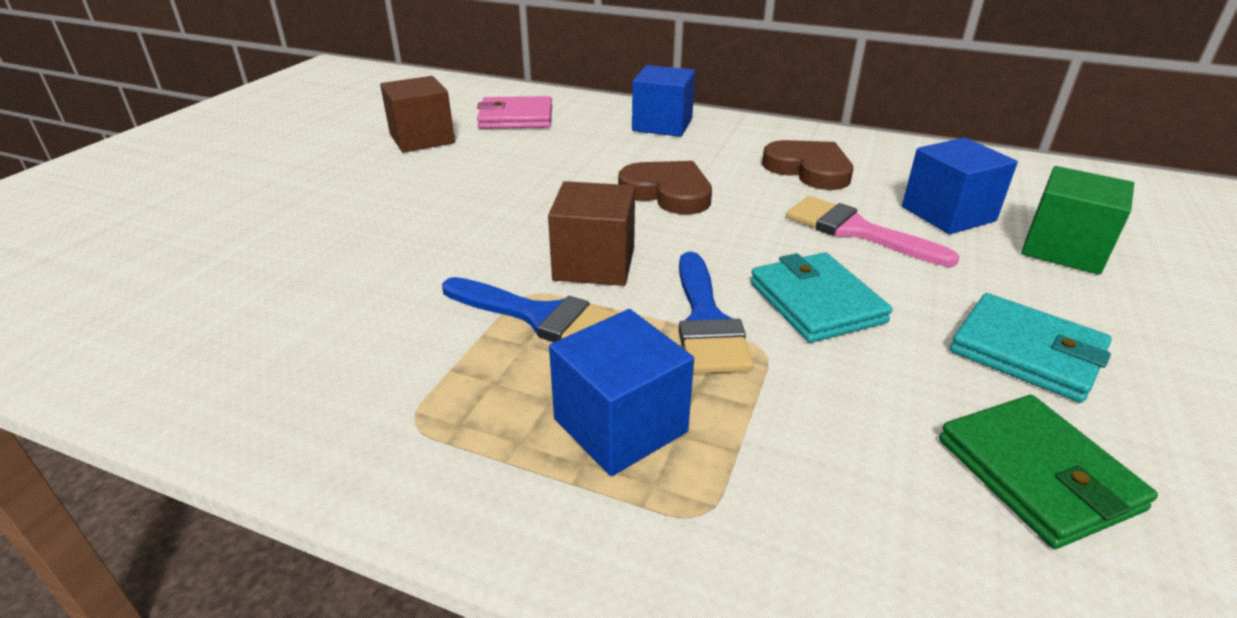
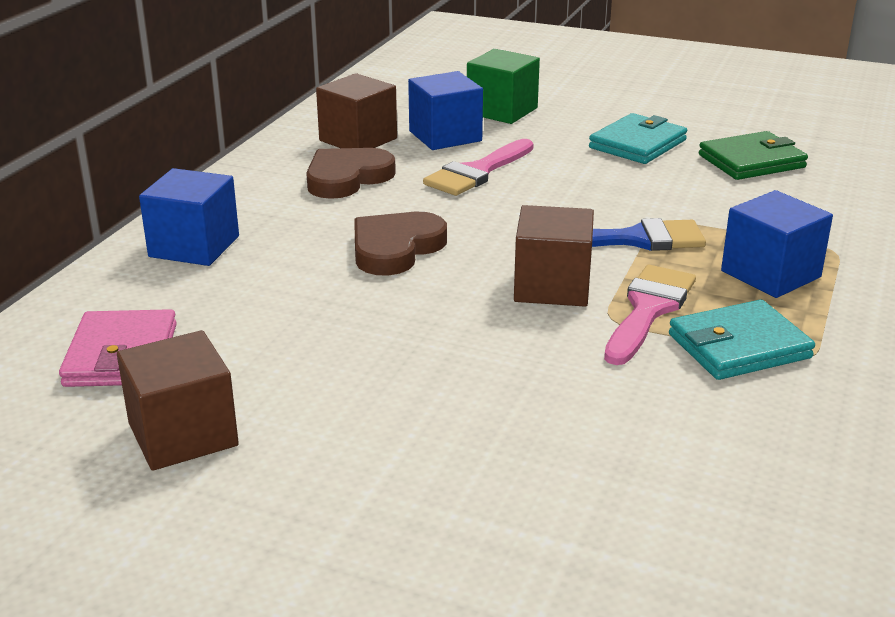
camera: 90 degrees left, 5 degrees down
(540, 317) = (648, 310): blue brush -> pink brush
(816, 302) = (595, 198): turquoise wallet -> turquoise wallet (739, 346)
(905, 171) = (358, 139): none -> brown cube

